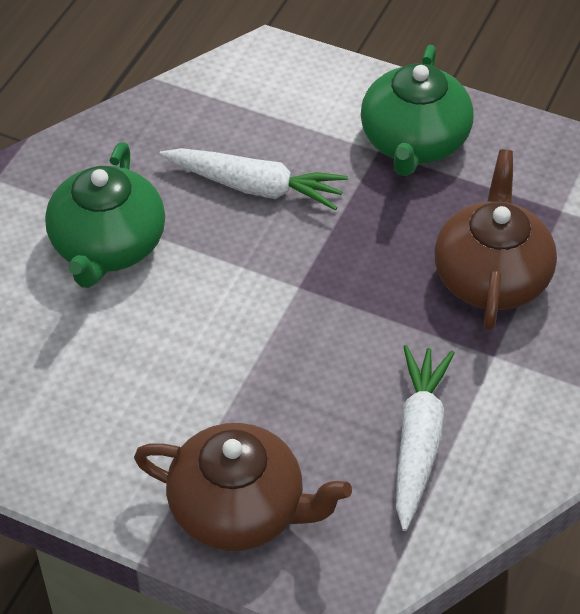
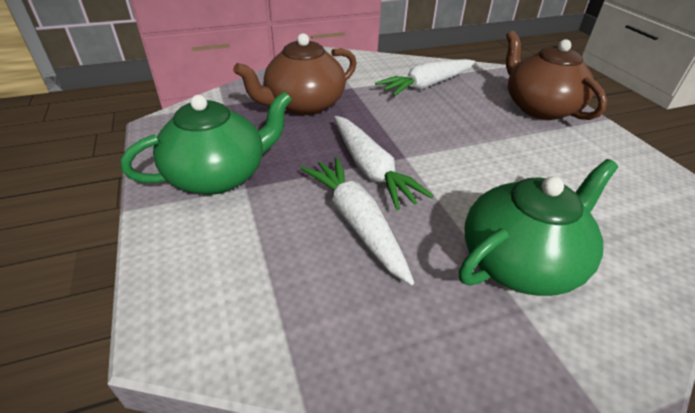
camera: 135 degrees left, 10 degrees down
(309, 245) = (370, 169): none -> white carrot

